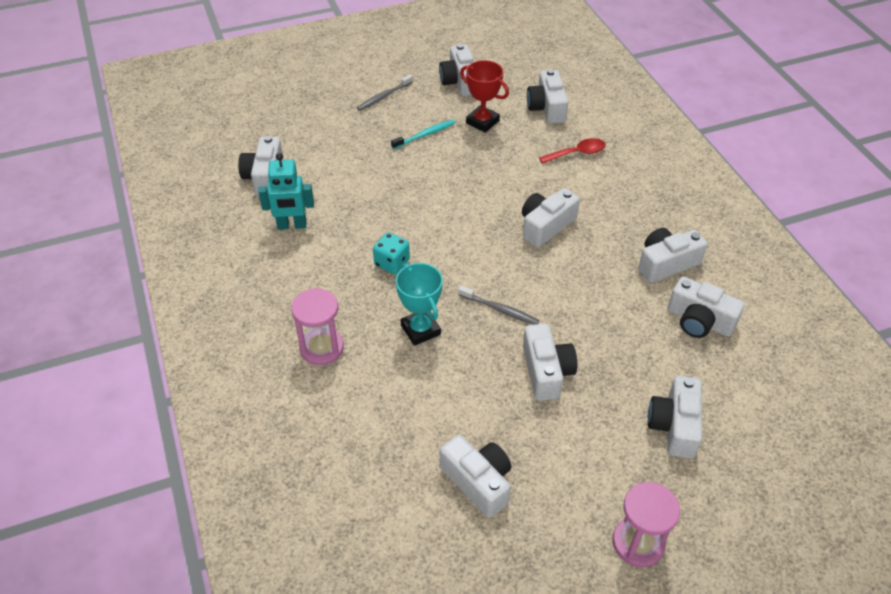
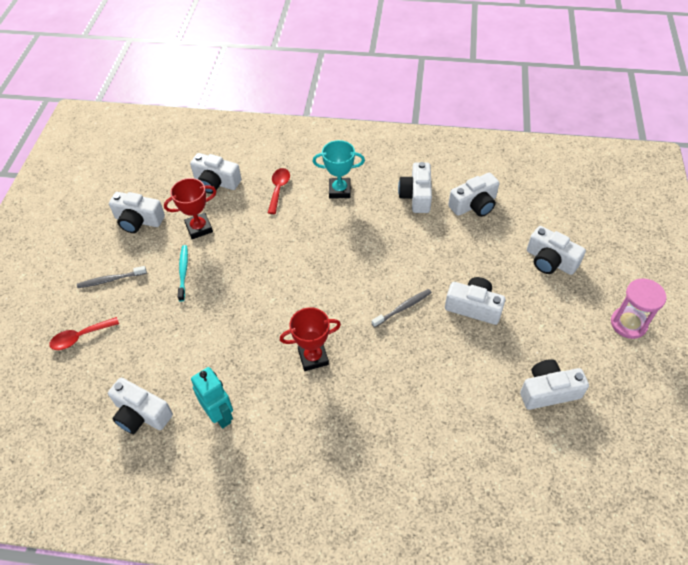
camera: 60 degrees left, 5 degrees up
(292, 225) = (220, 415): turquoise robot -> turquoise robot turned 60 degrees counterclockwise
(315, 107) = (80, 337): none -> red spoon
(322, 348) = (374, 445): pink hourglass -> none
(384, 96) = (111, 280): grey toothbrush -> grey toothbrush turned 90 degrees clockwise
(392, 263) = (313, 357): turquoise dice -> red trophy
(420, 330) = (394, 367): turquoise trophy -> turquoise trophy (339, 190)
(546, 226) = (339, 242): white camera -> none

